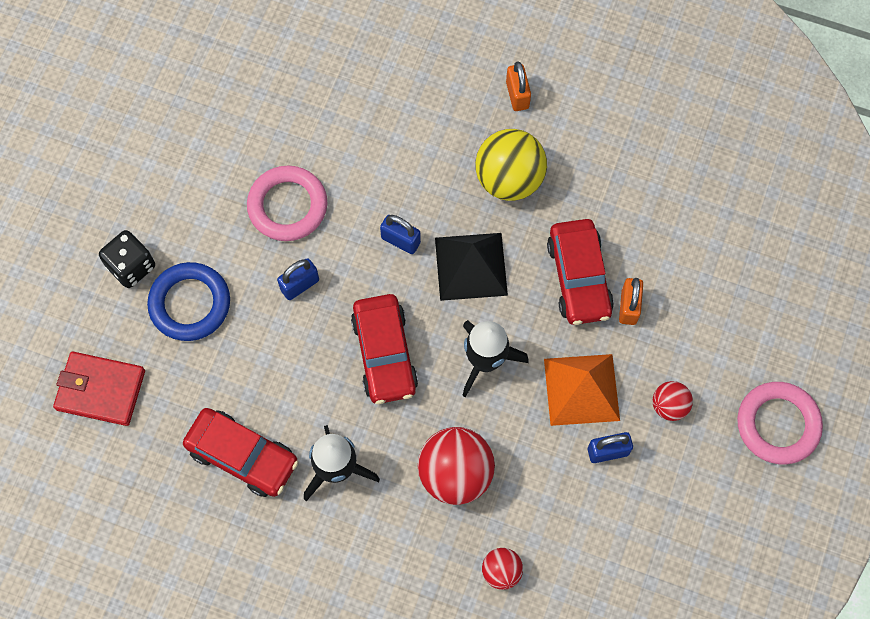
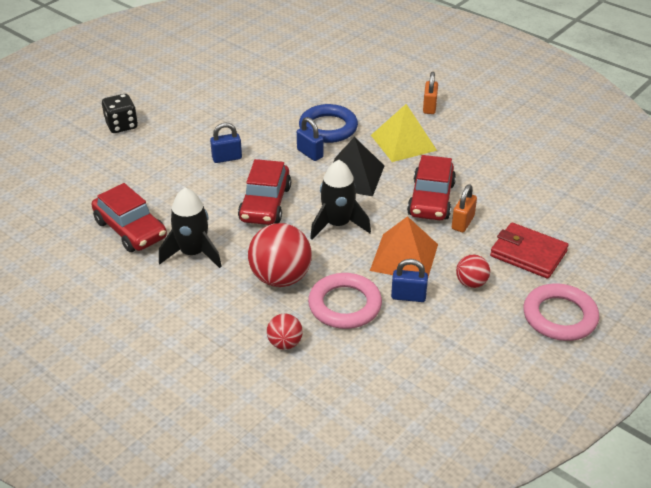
camera: 20 degrees right, 30 degrees down
(100, 390) = (59, 175): red wallet -> red wallet (528, 254)
(190, 304) = (147, 150): blue ring -> blue ring (328, 128)
(287, 206) = (242, 122): pink ring -> pink ring (345, 305)
(509, 179) = (403, 142): yellow ball -> yellow pyramid

